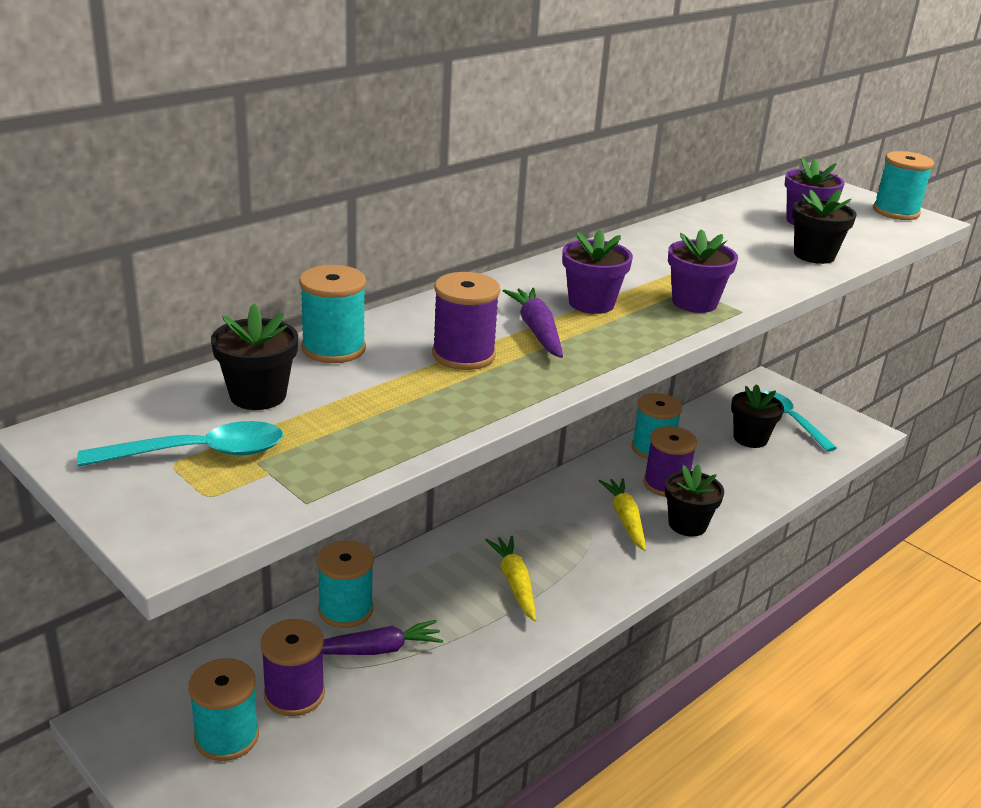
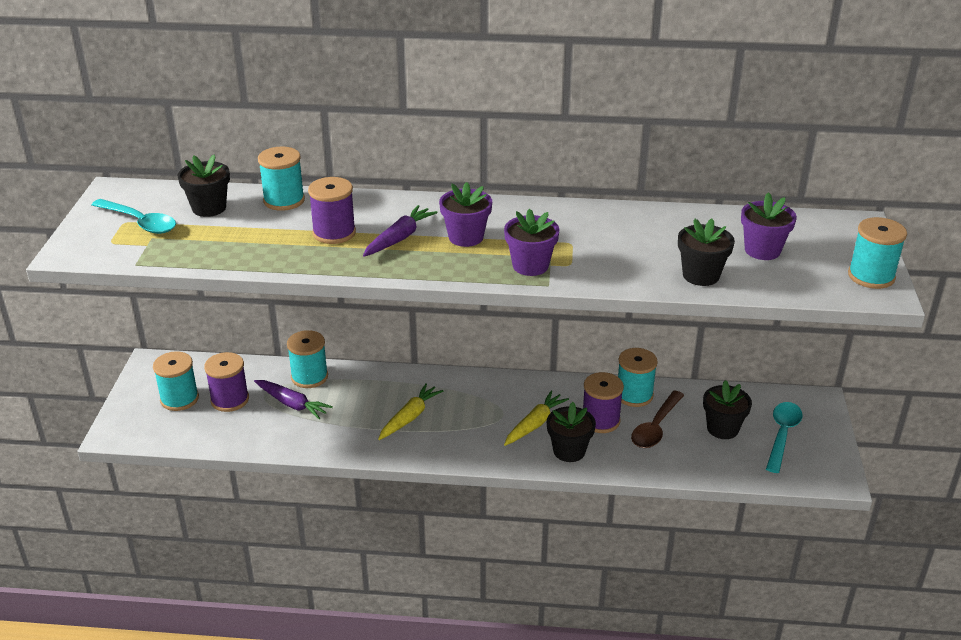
camera: 50 degrees right, 5 degrees up
(709, 465) = (656, 427): none -> brown spoon

